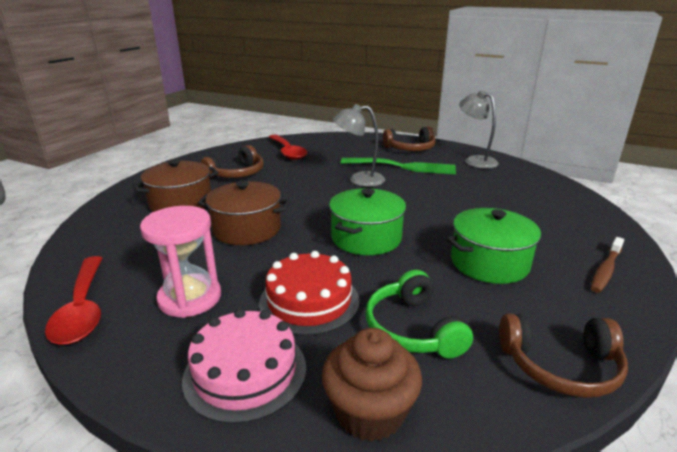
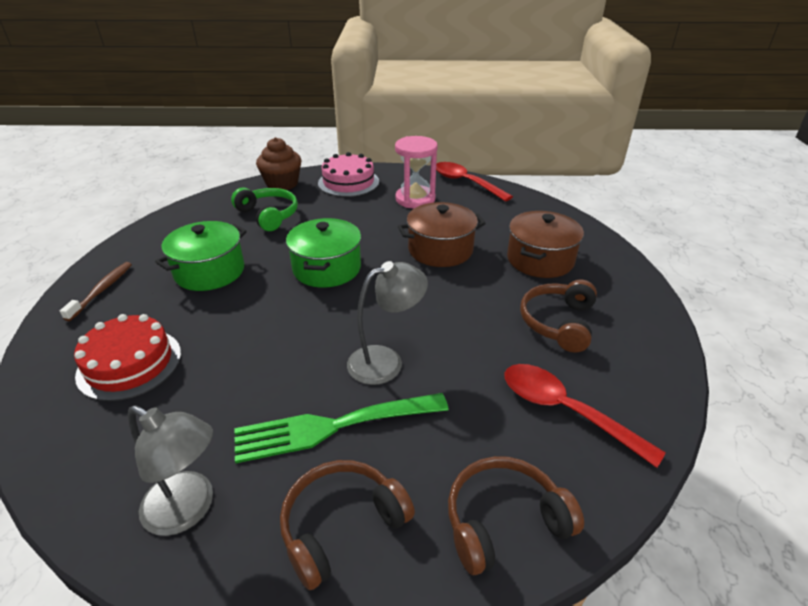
camera: 155 degrees right, 10 degrees up
(309, 301) = (340, 214): red cake -> red cake (129, 363)
(561, 366) = (182, 217): brown headphones -> brown headphones (504, 520)

